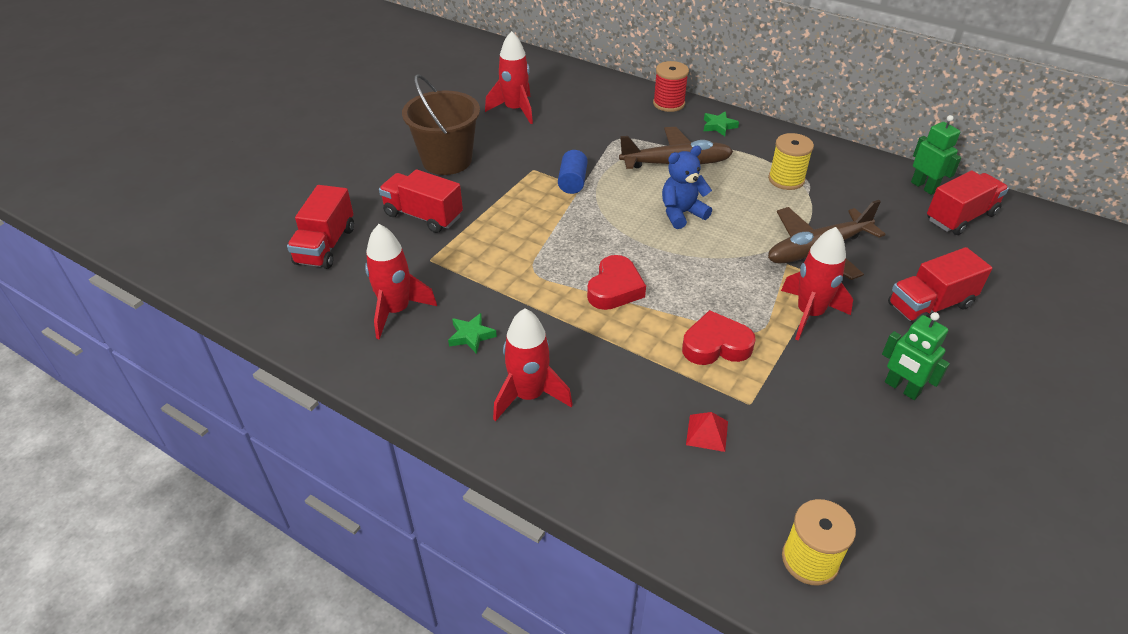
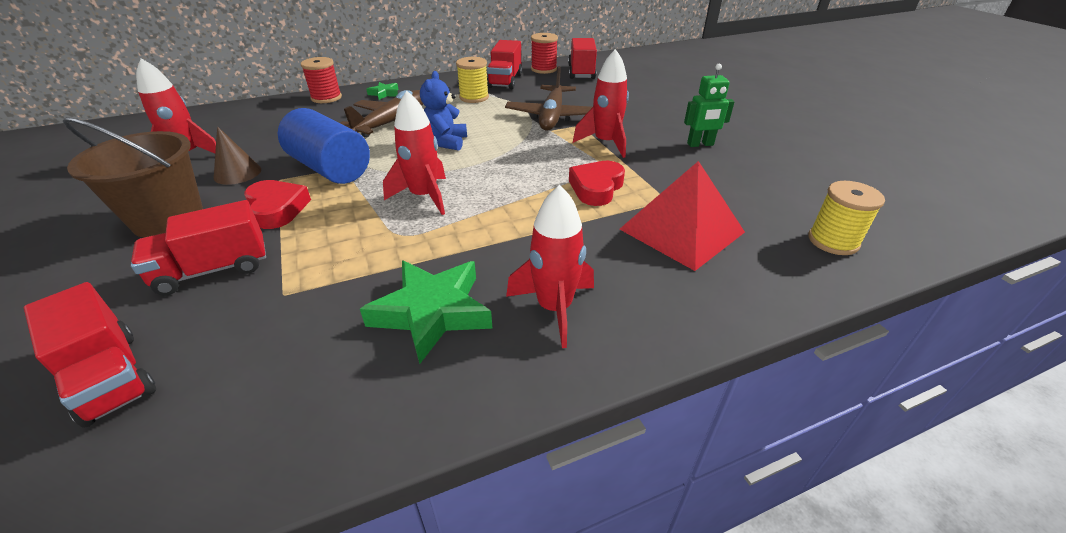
camera: 55 degrees left, 5 degrees down
(396, 311) = (319, 357): red rocket -> red rocket (424, 197)
(471, 336) = (432, 312): green star -> green star, size x2.05
(519, 146) = (237, 173): none -> brown cone
(572, 182) = (330, 168): blue cylinder -> blue cylinder, size x1.89
(615, 288) = (482, 203): red heart -> red heart (277, 209)
(707, 433) = (682, 230): red pyramid -> red pyramid, size x2.48
(924, 187) = (544, 69): green robot -> red spool
(929, 305) = (640, 108): red truck -> red truck (505, 81)

